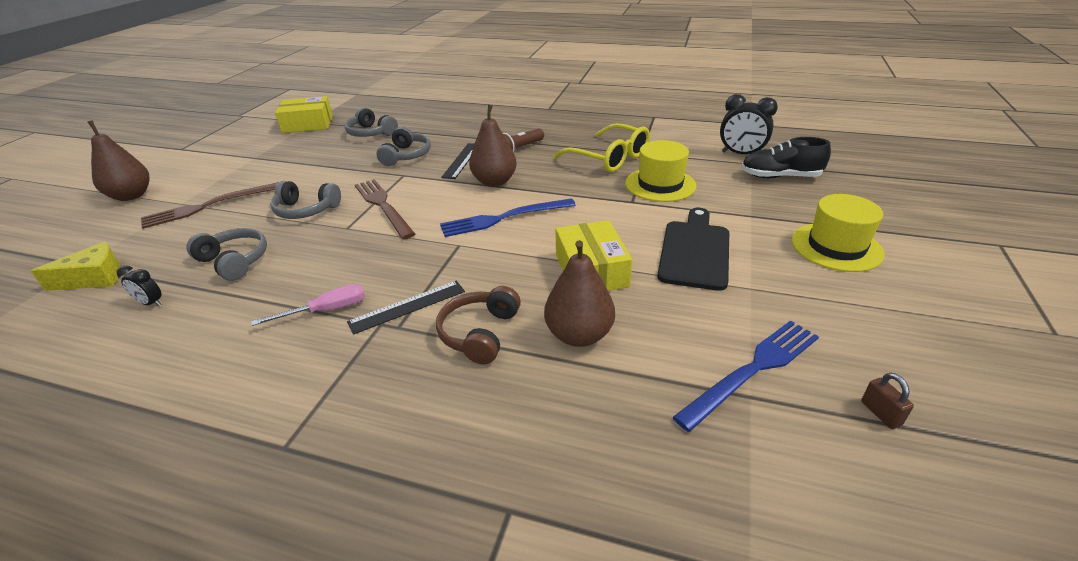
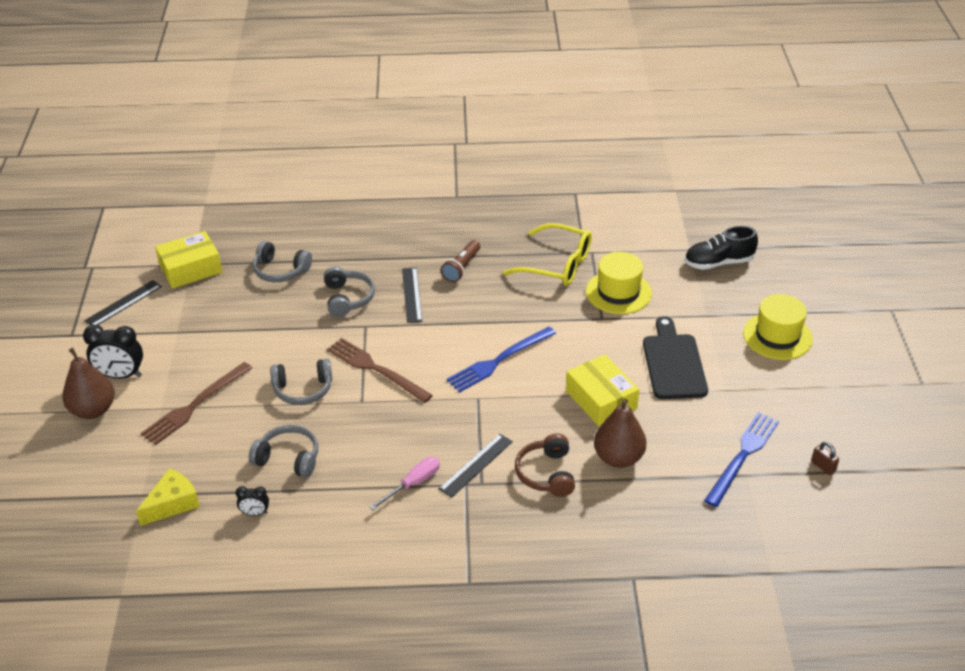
camera: 20 degrees left, 5 degrees up
(238, 136) = (123, 303): none -> black ruler
(494, 182) = (463, 318): brown pear -> none
(741, 154) = (677, 238): black clock -> black clock (121, 375)

